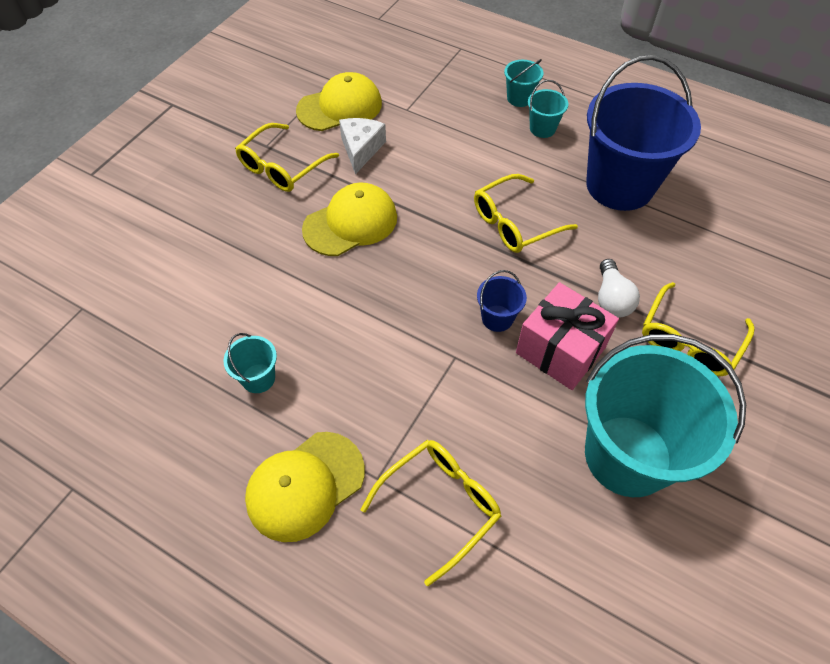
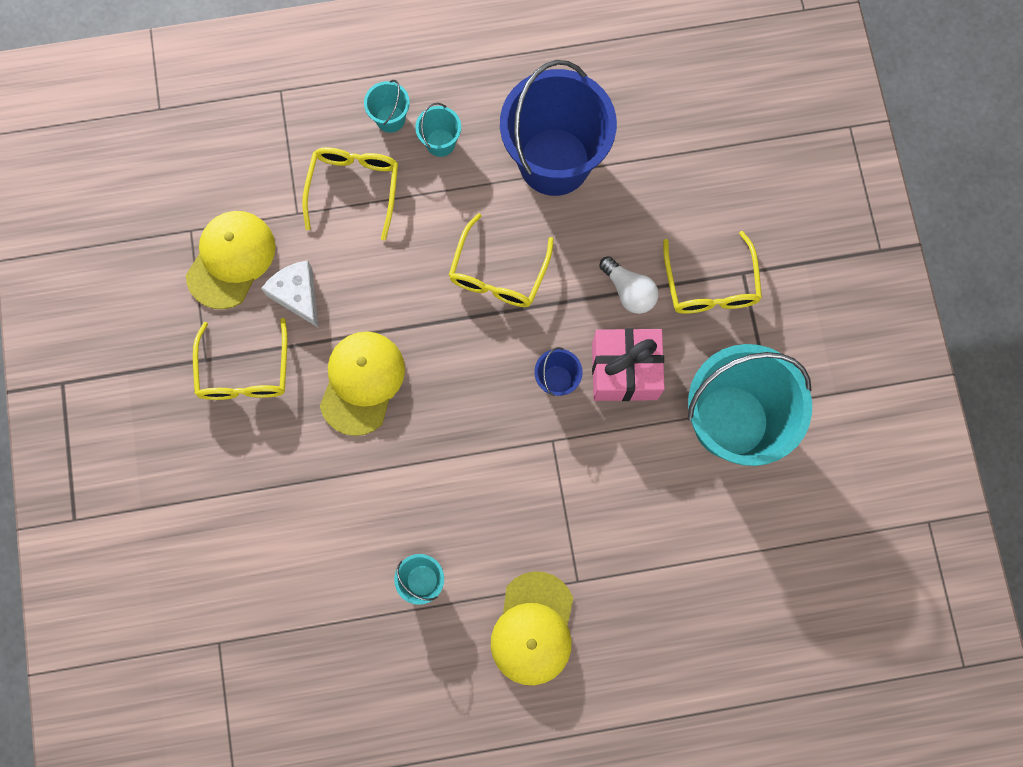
camera: 40 degrees left, 20 degrees up
(439, 505) = (635, 565): yellow glasses -> yellow glasses (354, 189)

